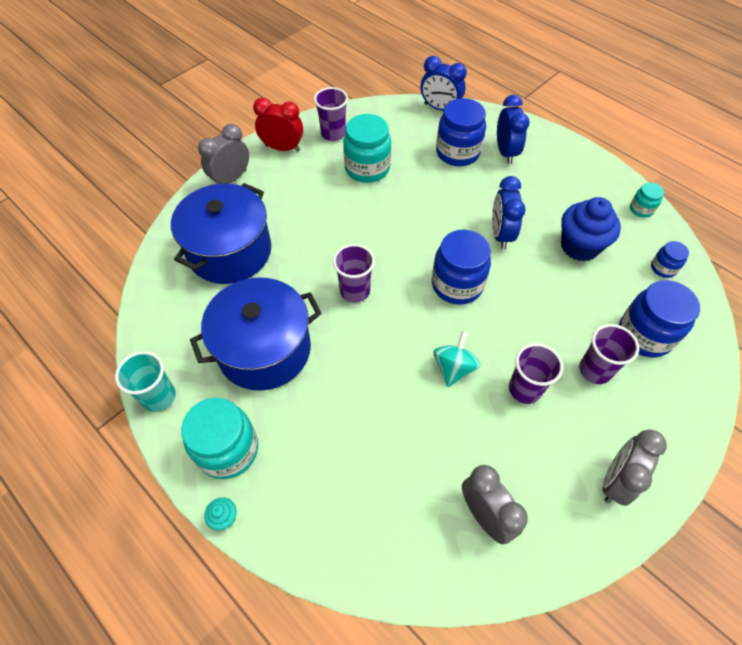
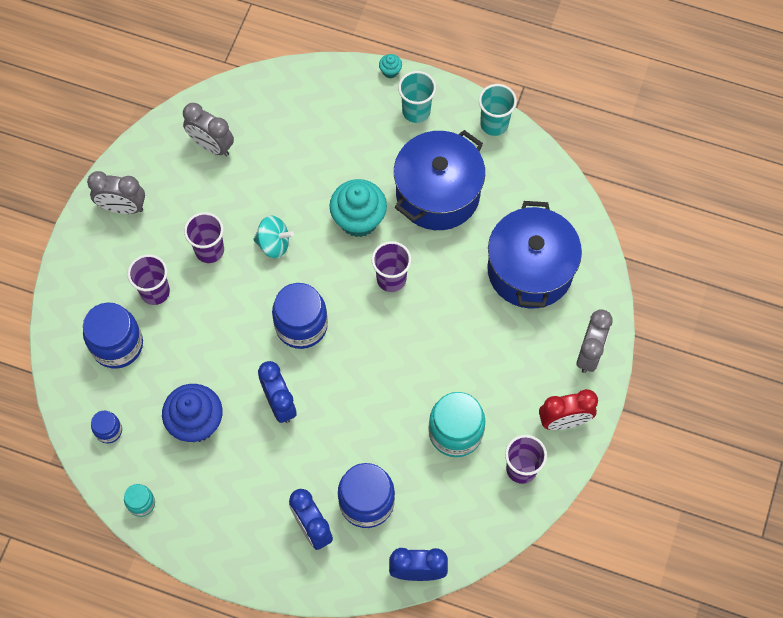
camera: 155 degrees right, 10 degrees up
(228, 450) = (416, 111): turquoise jar -> turquoise cup
(356, 356) = (358, 220): none -> turquoise cupcake
(454, 368) = (274, 244): turquoise spinning top -> turquoise spinning top turned 75 degrees counterclockwise
(615, 480) = (122, 207): grey clock -> grey clock turned 90 degrees clockwise

